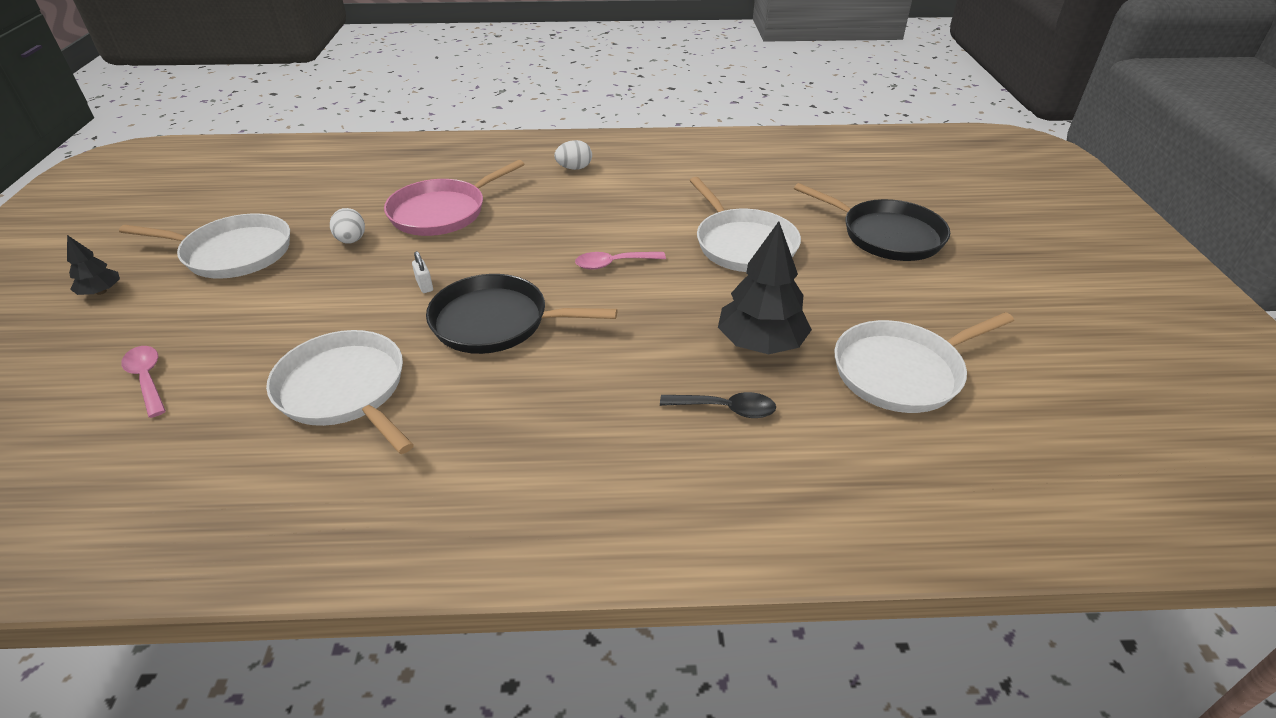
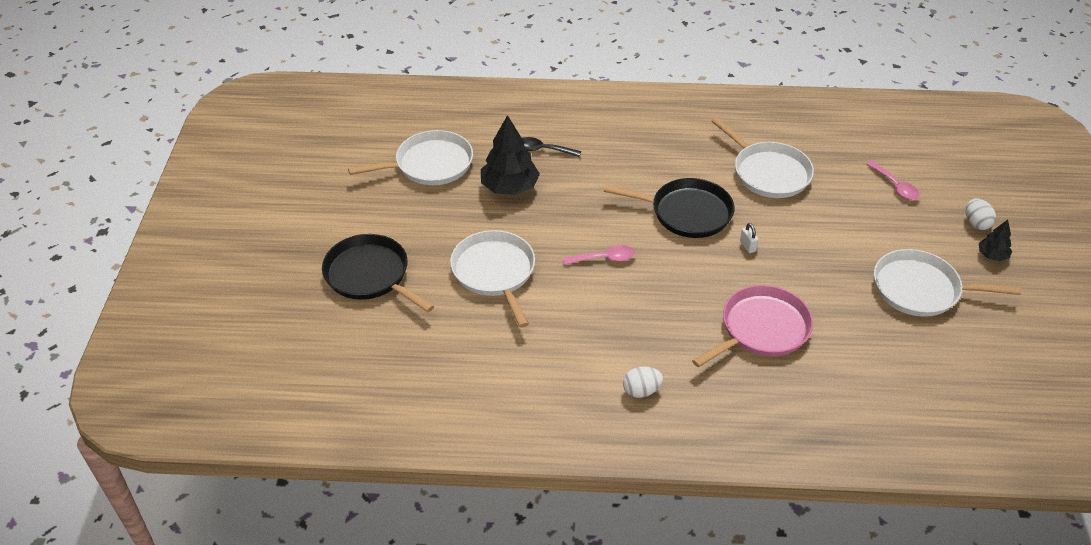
camera: 175 degrees left, 5 degrees up
(351, 240) = (828, 297): white egg -> white egg (976, 223)

